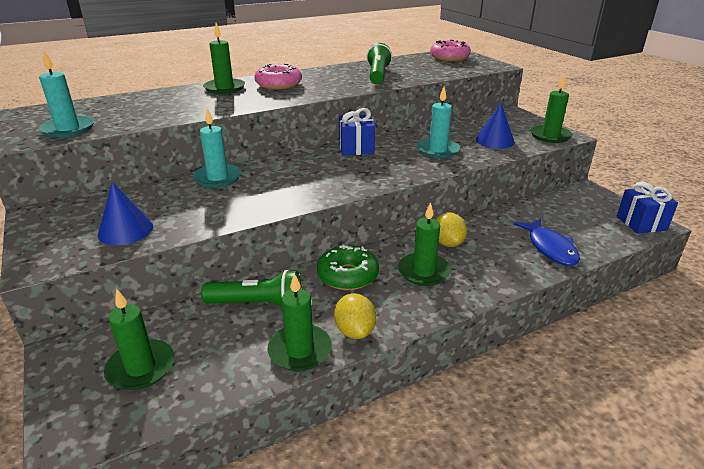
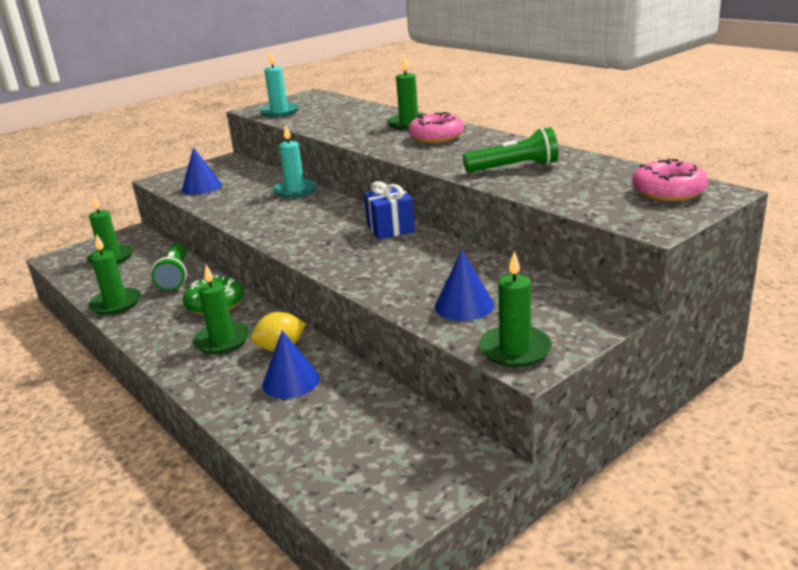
camera: 80 degrees right, 5 degrees down
(355, 331) = (135, 321): yellow lemon -> none
(437, 150) = (406, 271): turquoise candle -> none
(498, 241) = (291, 381): none -> blue cone
(550, 248) = (279, 421): blue fish -> none
(641, 223) = (372, 516): blue gift -> none

